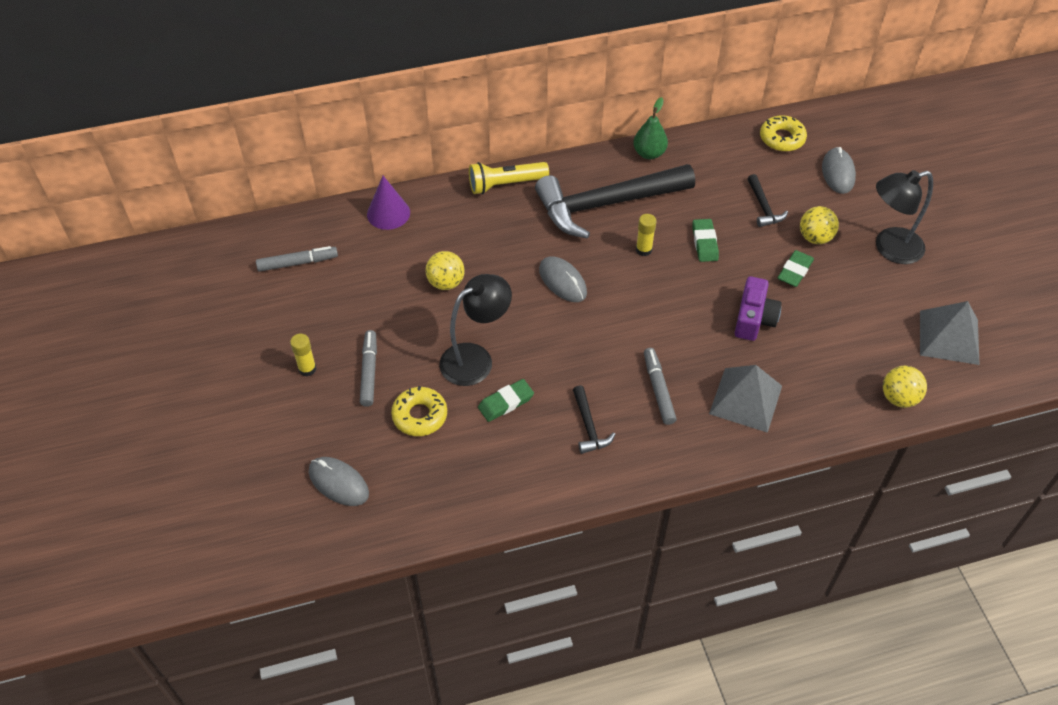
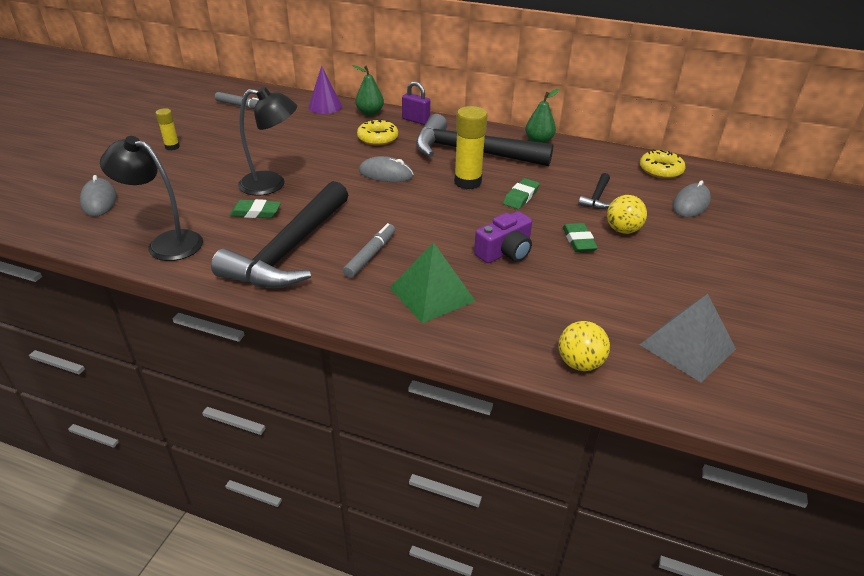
camera: 35 degrees right, 15 degrees down
(369, 371) = (202, 162): grey marker -> none
(420, 416) = (195, 194): yellow donut -> yellow donut (377, 138)
(446, 283) = (310, 145): yellow ball -> none
(447, 198) = (370, 113): none -> green pear
(505, 184) = (416, 120): yellow flashlight -> purple padlock
(562, 281) = (386, 174): grey mouse -> grey mouse turned 75 degrees counterclockwise
(589, 426) = (290, 250): black hammer -> black hammer, size x2.42
(643, 250) = (467, 182): yellow glue stick -> yellow glue stick, size x1.83
(746, 399) = (432, 294): grey pyramid -> green pyramid
(794, 271) = (578, 241): green eraser -> green eraser turned 75 degrees counterclockwise
(889, 248) = (690, 264): black lamp -> black lamp (166, 243)

